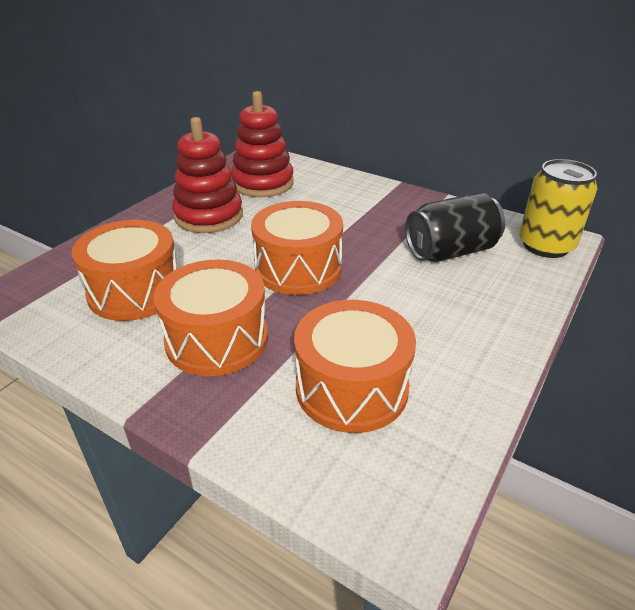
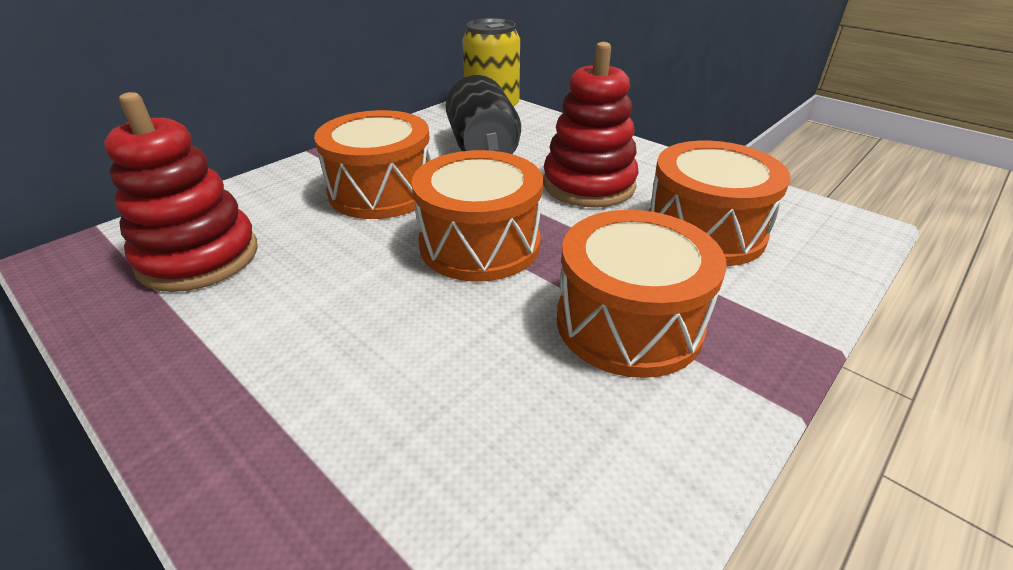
camera: 80 degrees left, 0 degrees up
(135, 291) = (489, 425): orange drum -> orange drum (382, 191)
(209, 216) = (269, 325): red stacking toy -> red stacking toy (588, 185)

